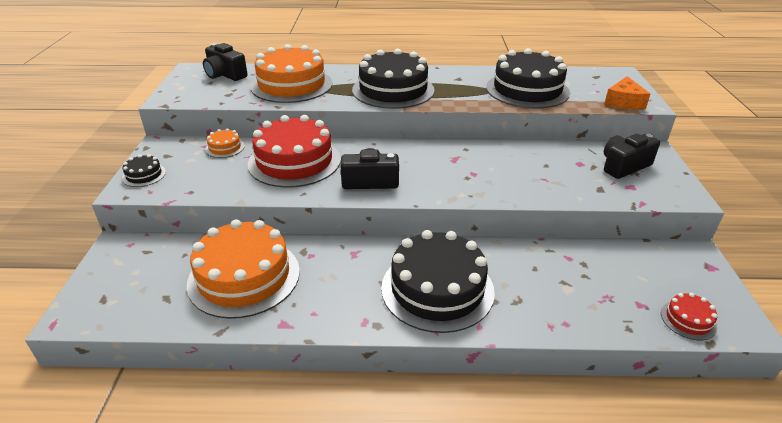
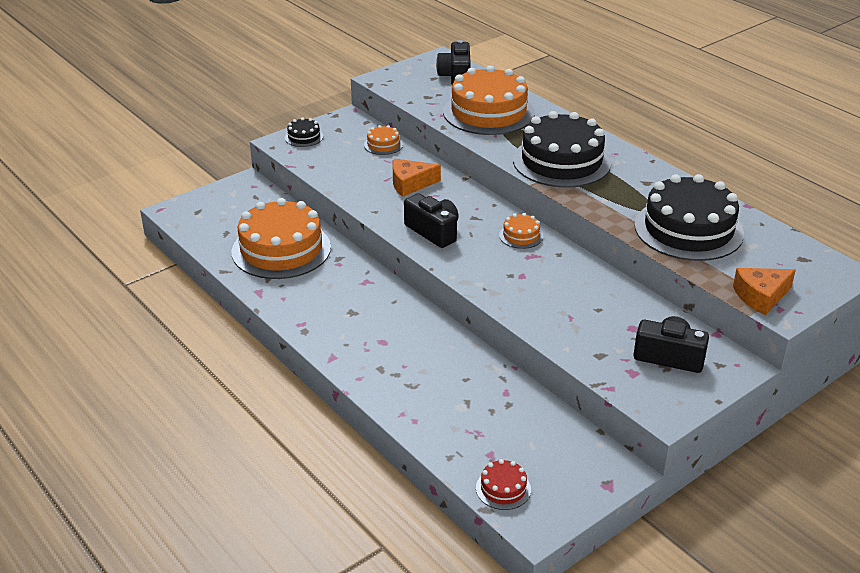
camera: 50 degrees right, 0 degrees up
(294, 161) = (410, 184): red cake -> orange cheese
(425, 151) = (521, 236): none -> orange cake
(437, 289) = (375, 340): black cake -> none

